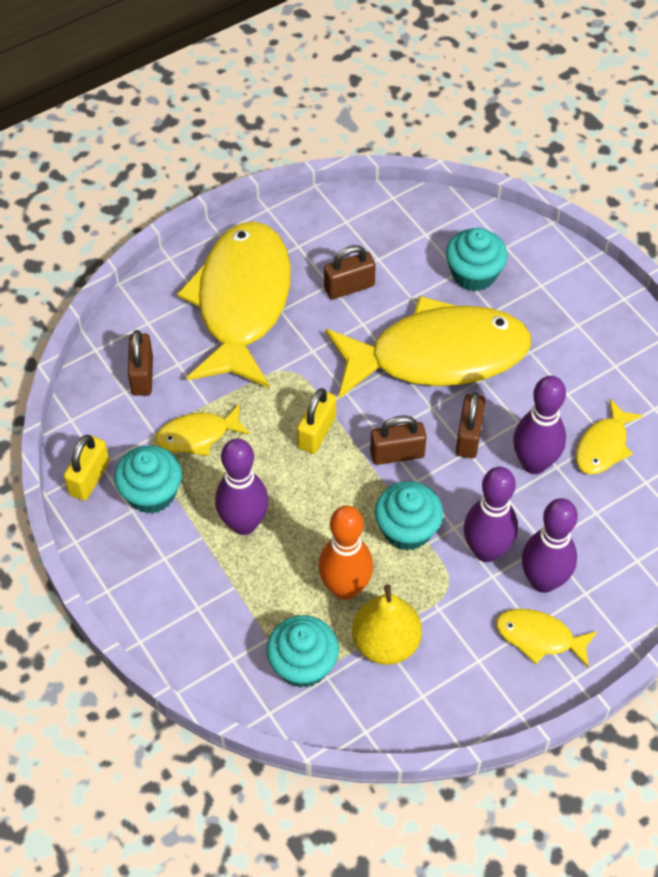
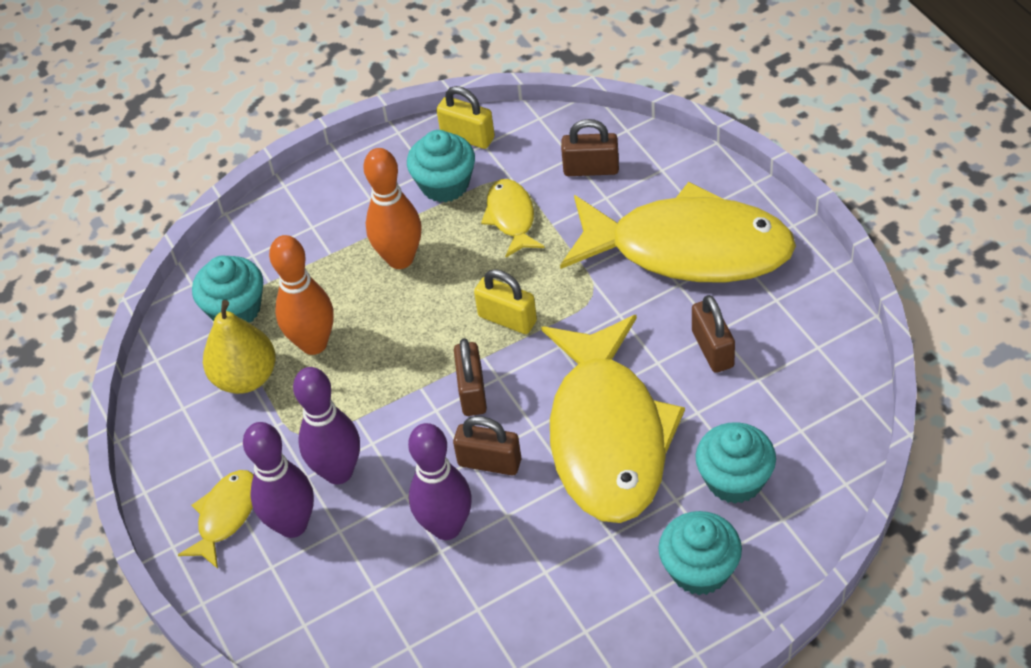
camera: 100 degrees right, 5 degrees down
(244, 524) = (400, 259): purple bowling pin -> orange bowling pin
(407, 529) = (375, 399): turquoise cupcake -> turquoise cupcake (700, 569)
(603, 446) = (464, 604): yellow fish -> none

